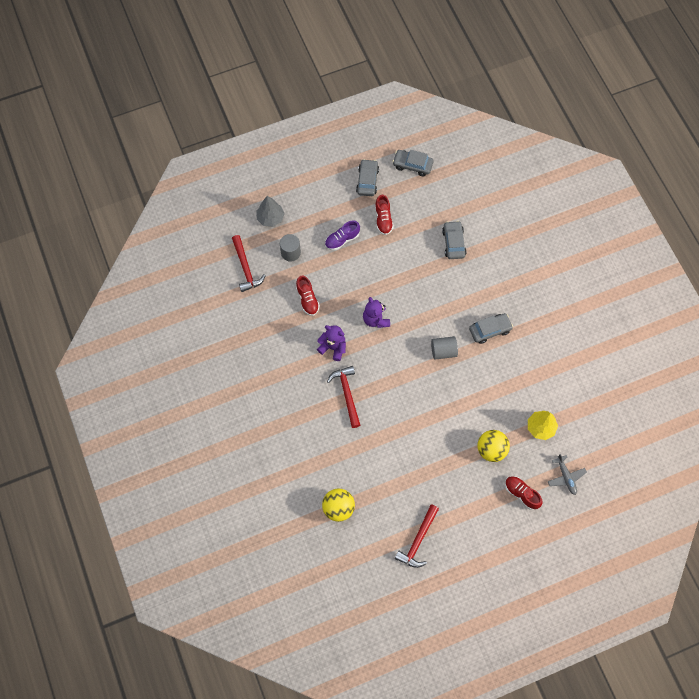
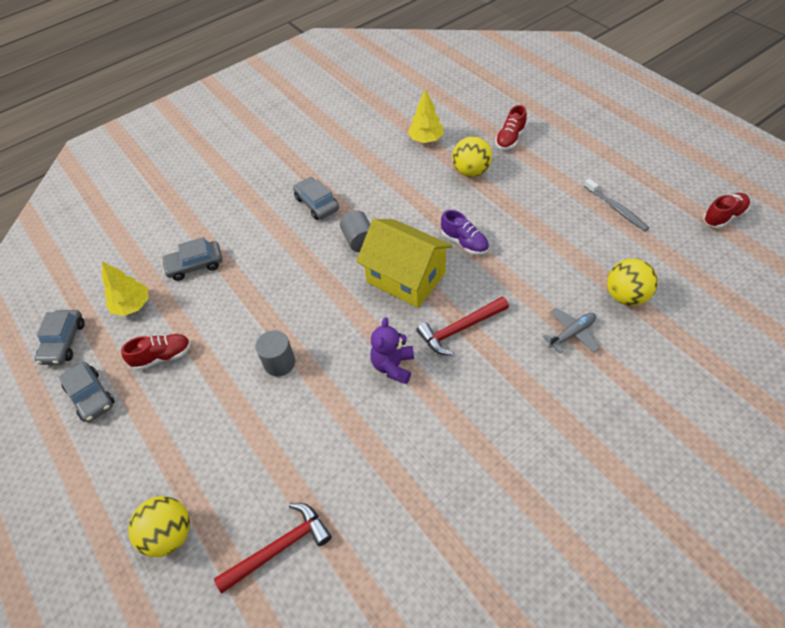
camera: 100 degrees left, 15 degrees down
(270, 218) = (169, 534): grey tree -> yellow ball
(290, 252) = (237, 477): grey cylinder -> grey cylinder (279, 363)
(307, 299) = (321, 424): red shoe -> red shoe (723, 216)
(342, 240) = (204, 404): purple shoe -> purple shoe (464, 243)
(367, 181) = (91, 396): grey car -> grey car turned 120 degrees counterclockwise
(376, 319) = (333, 324): purple teddy bear -> none
(400, 373) = (406, 277): none -> yellow house
(418, 540) = (616, 209): red hammer -> grey toothbrush
(430, 204) = (132, 305): none -> yellow tree
(566, 477) = (473, 112): grey plane -> grey plane (572, 334)

